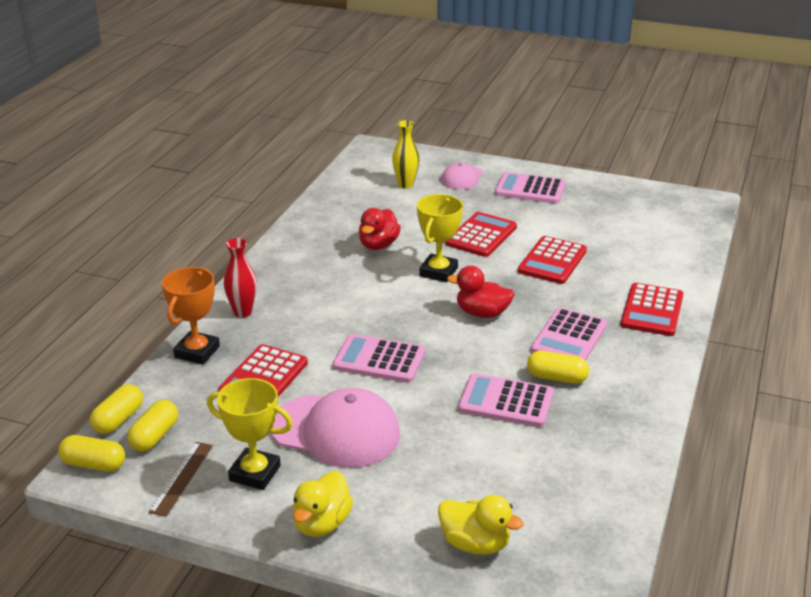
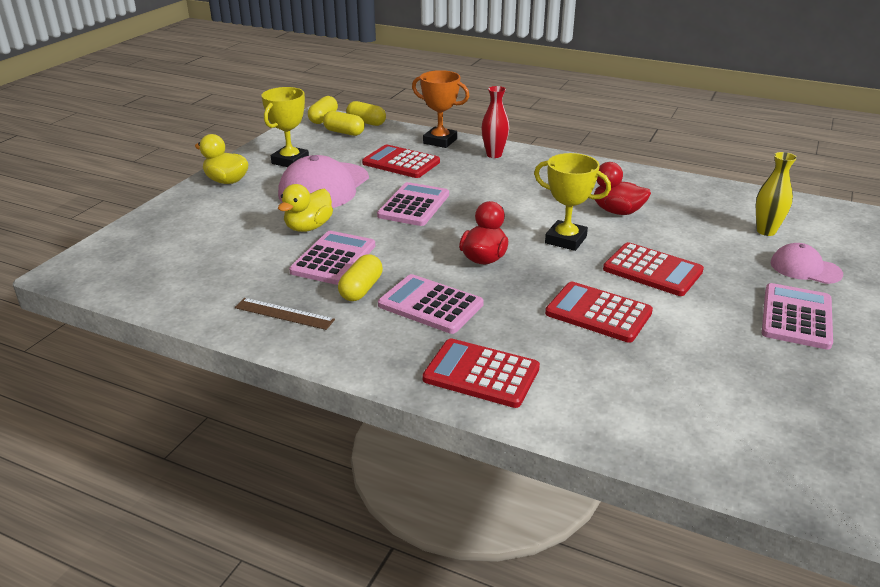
camera: 95 degrees right, 0 degrees up
(181, 478) = (297, 141): brown ruler -> brown ruler (284, 314)
(475, 544) = (168, 232): yellow duck -> yellow duck (308, 227)

